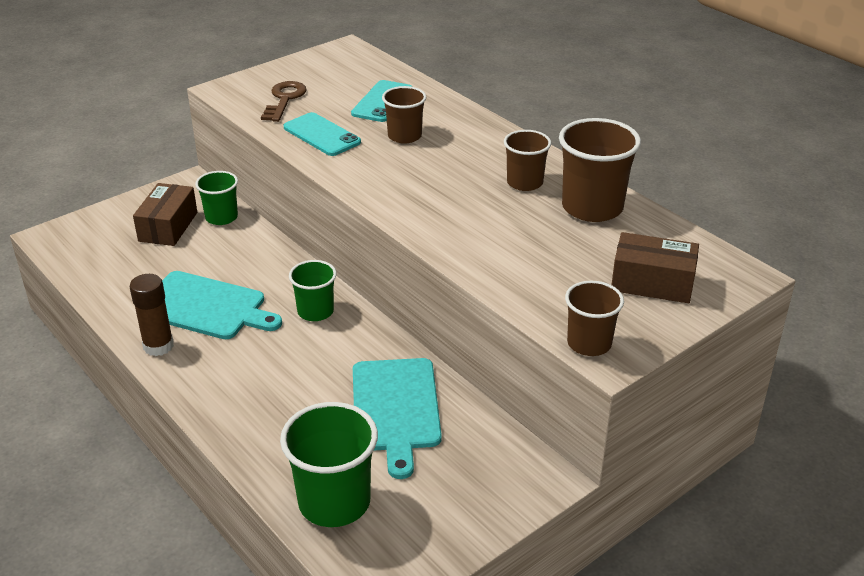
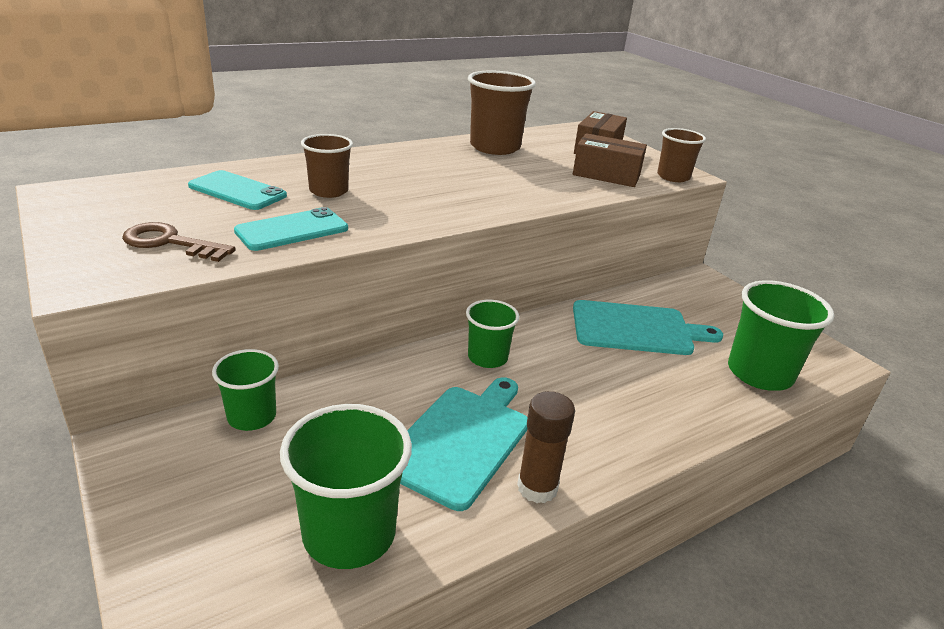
camera: 85 degrees left, 5 degrees down
(119, 273) = (349, 533): none -> green cup
(168, 227) = (244, 473): brown box -> brown box (606, 175)
(524, 183) = (447, 160): brown cup -> none

